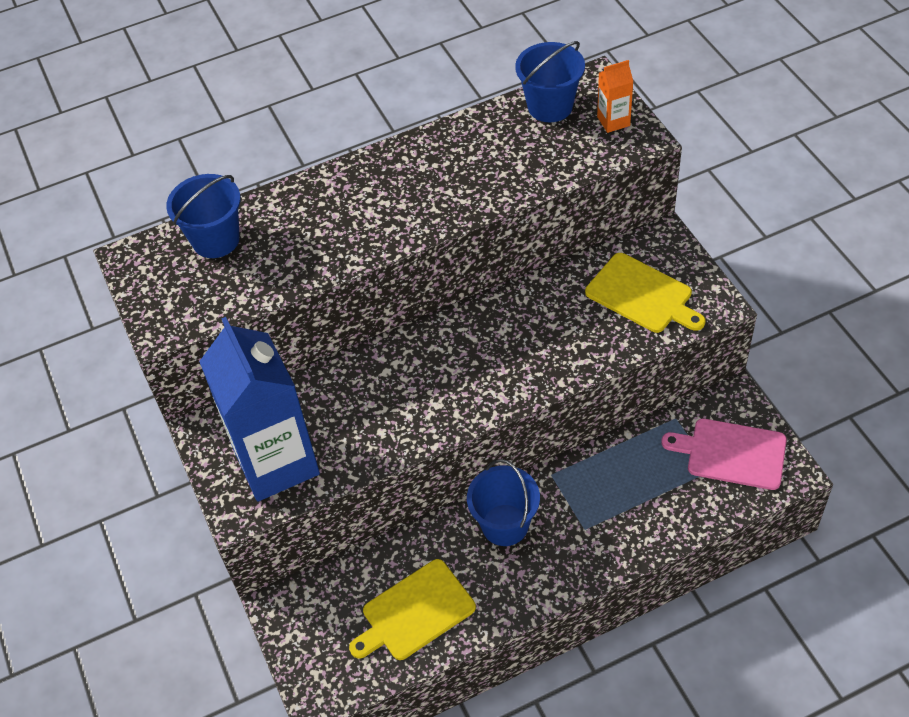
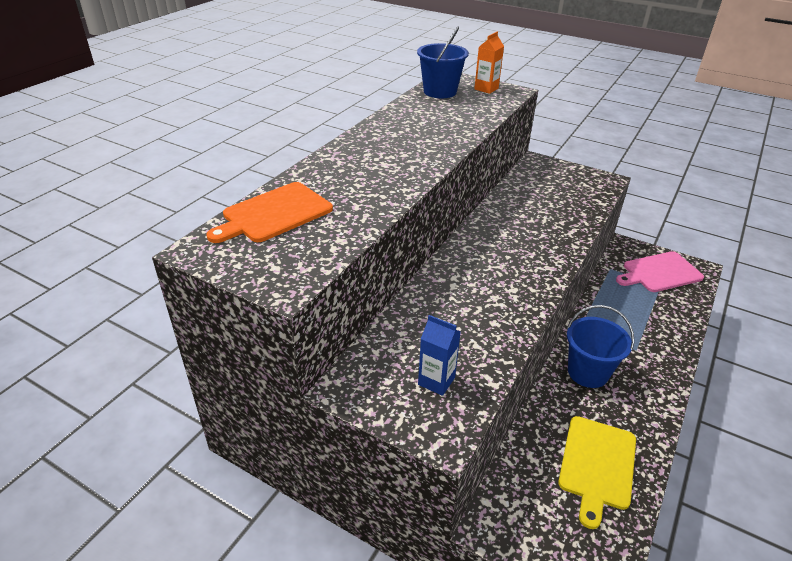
camera: 40 degrees left, 15 degrees down
(216, 240) = (274, 214): blue bucket -> orange cutting board
(276, 462) = (436, 381): blue carton -> blue carton, size x0.41
(642, 295) = (562, 189): yellow cutting board -> none

